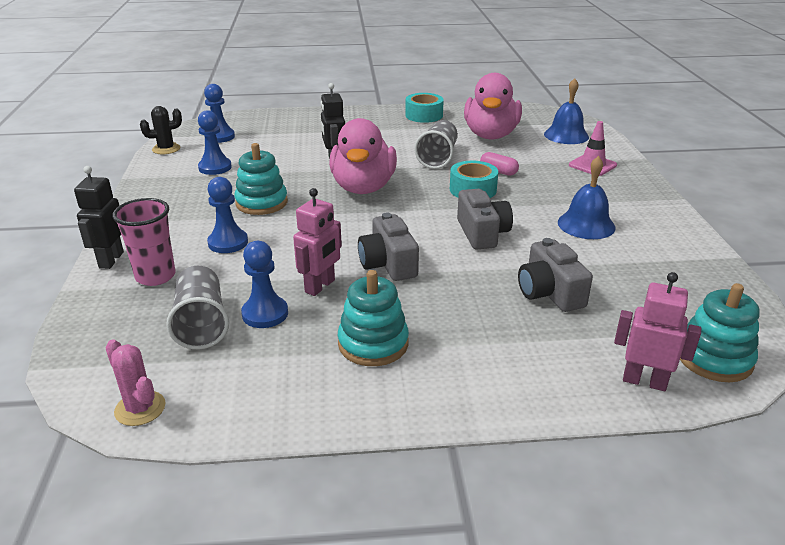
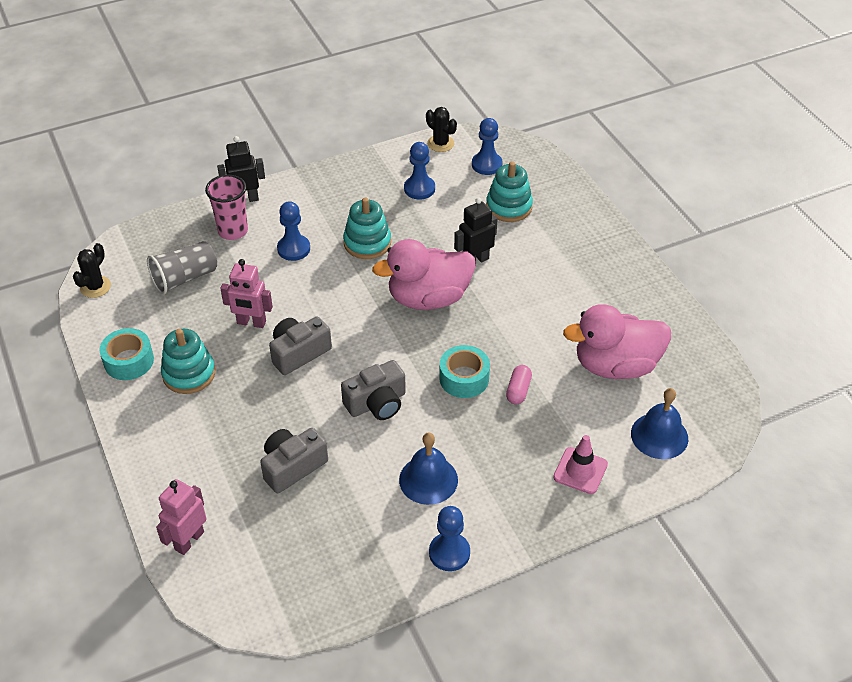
camera: 70 degrees right, 15 degrees up
(140, 408) = (95, 287): pink cactus -> black cactus
(265, 314) = (206, 305): blue pawn -> blue pawn (449, 553)
(424, 115) = (640, 295): turquoise tape -> turquoise tape (129, 361)
(438, 157) = (527, 334): grey cup -> none
(644, 381) = (189, 540): pink robot -> pink robot turned 150 degrees counterclockwise
(714, 358) = (231, 587): turquoise stacking toy -> turquoise stacking toy (509, 207)

